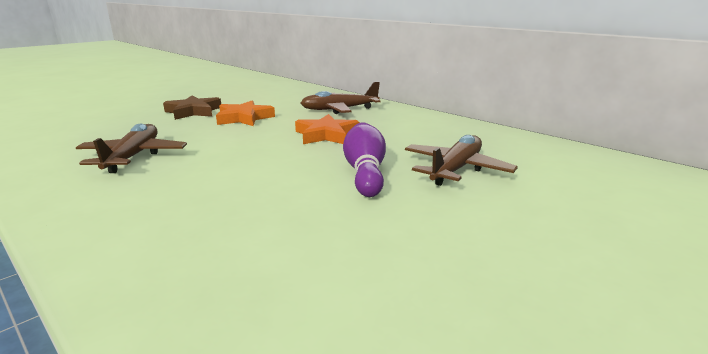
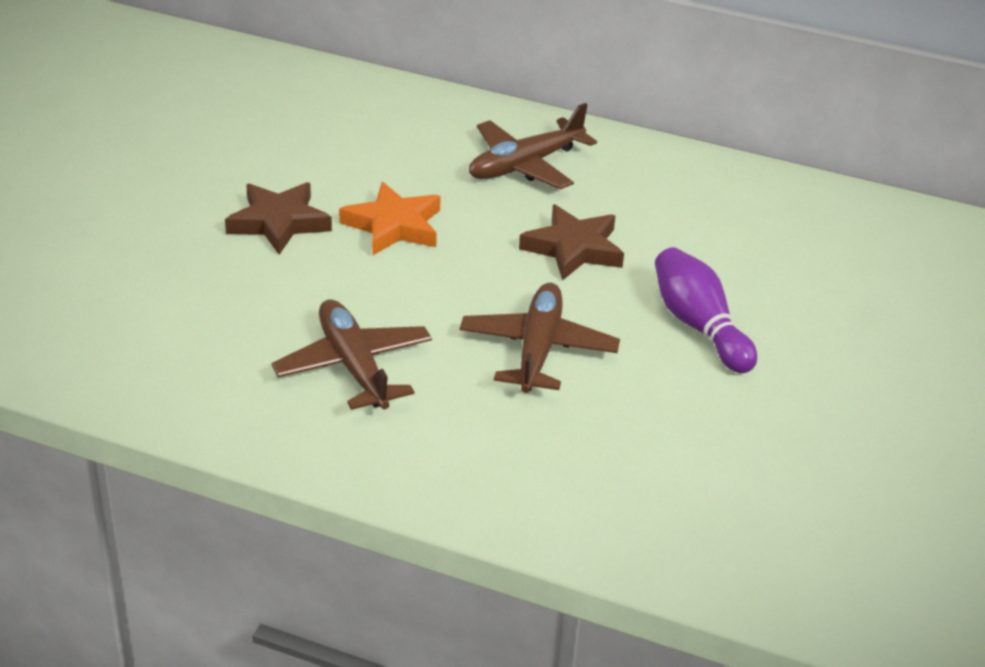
camera: 25 degrees left, 15 degrees up
(326, 135) = (574, 248): orange star -> brown star
(456, 169) = (801, 294): brown plane -> brown plane (538, 349)

